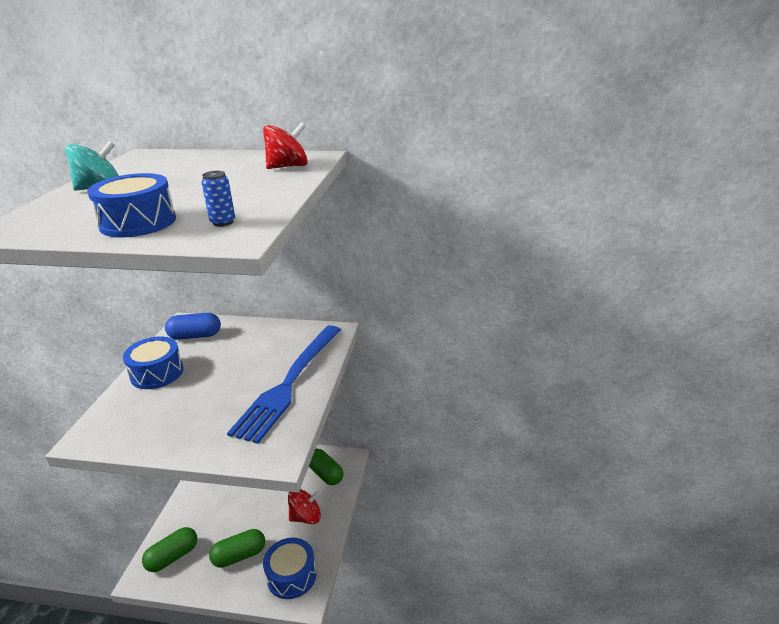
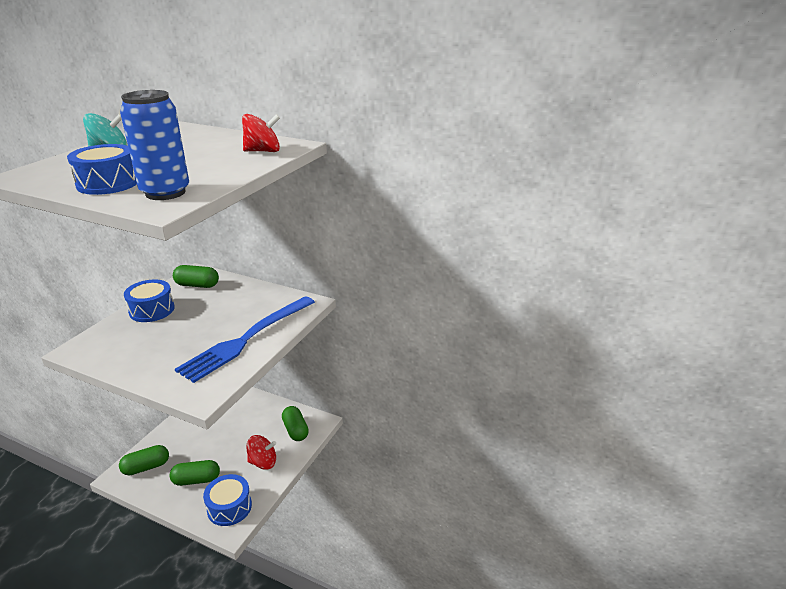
camera: 15 degrees right, 0 degrees up
(195, 336) = (197, 285): blue capsule -> green capsule
(223, 222) = (165, 193): blue can -> blue can, size x2.32

